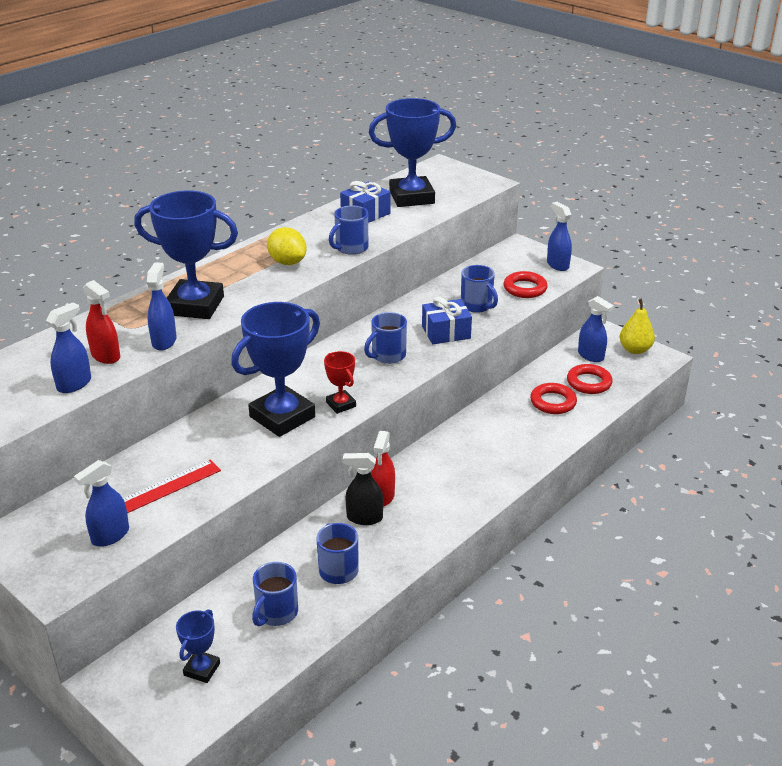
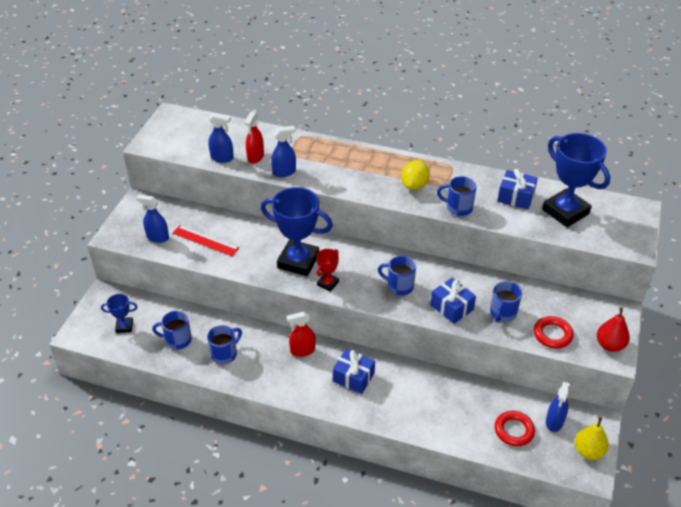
camera: 65 degrees right, 10 degrees up
(195, 305) = (331, 167): blue trophy -> none
(364, 518) = (277, 349): black spray bottle -> none
(452, 467) = (353, 377): none -> blue gift
(553, 402) = (470, 413): red ring -> none
(557, 265) = (610, 345): blue spray bottle -> red pear

